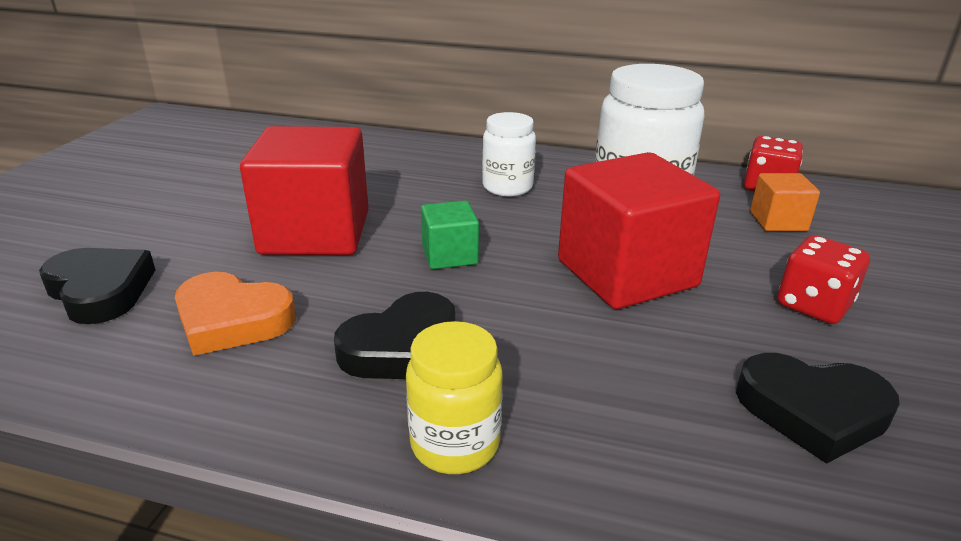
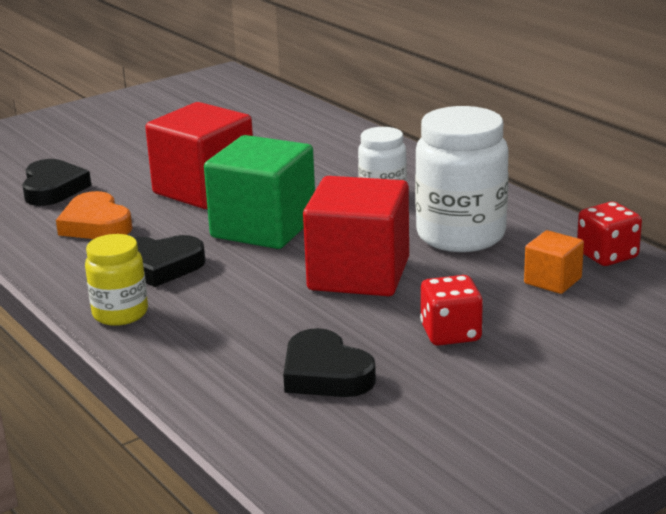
camera: 40 degrees right, 5 degrees down
(450, 255) = (263, 228): green cube -> green cube, size x2.07

